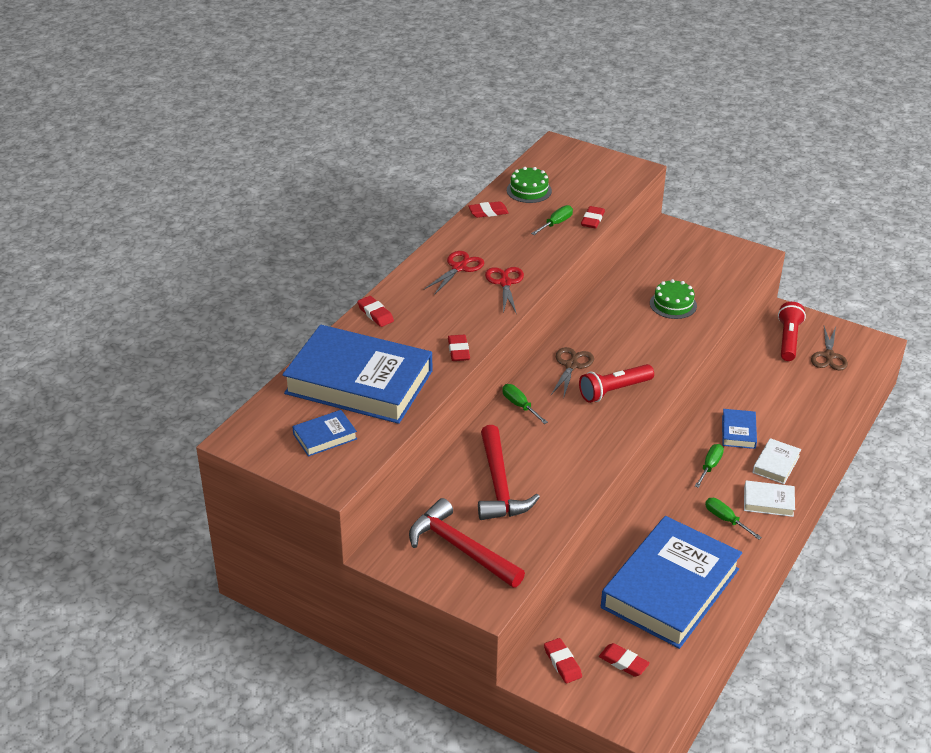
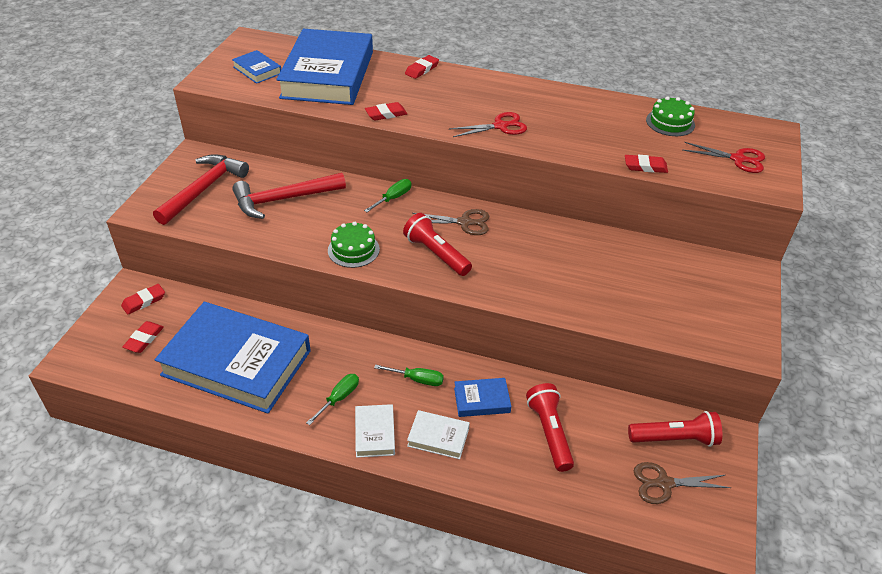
camera: 75 degrees right, 5 degrees up
(459, 267) = (511, 100): red scissors -> red scissors (738, 159)
(488, 212) = (613, 104): red eraser -> none
(556, 224) = (621, 144): green screwdriver -> none
(673, 304) = (604, 284): green cake -> green cake (353, 250)
(777, 401) = (549, 432): none -> red flashlight

